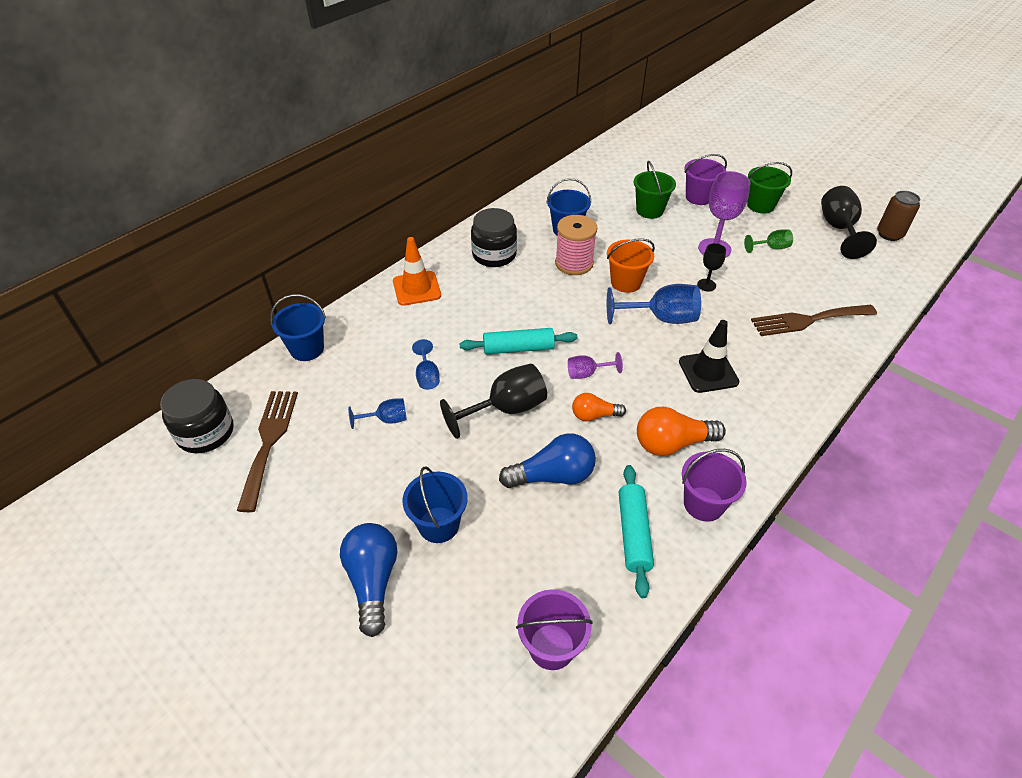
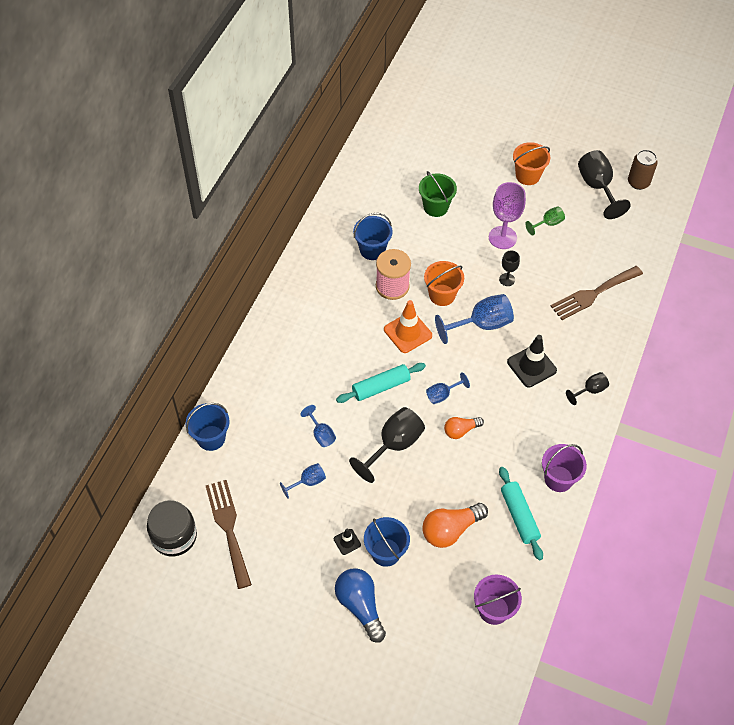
camera: 20 degrees left, 10 degrees up
(397, 498) = (347, 542): none -> black traffic cone
(416, 288) = (271, 351): orange traffic cone -> orange traffic cone (407, 332)
(494, 255) = (321, 295): black jar -> none
(553, 476) = (449, 490): blue light bulb -> none
(587, 373) = (442, 395): purple goblet -> blue goblet
(672, 443) = (523, 437): orange light bulb -> orange light bulb (450, 530)
(698, 197) = (473, 179): purple bucket -> none
(760, 205) = (527, 176): green bucket -> orange bucket
(777, 415) = (590, 390): none -> black goblet

